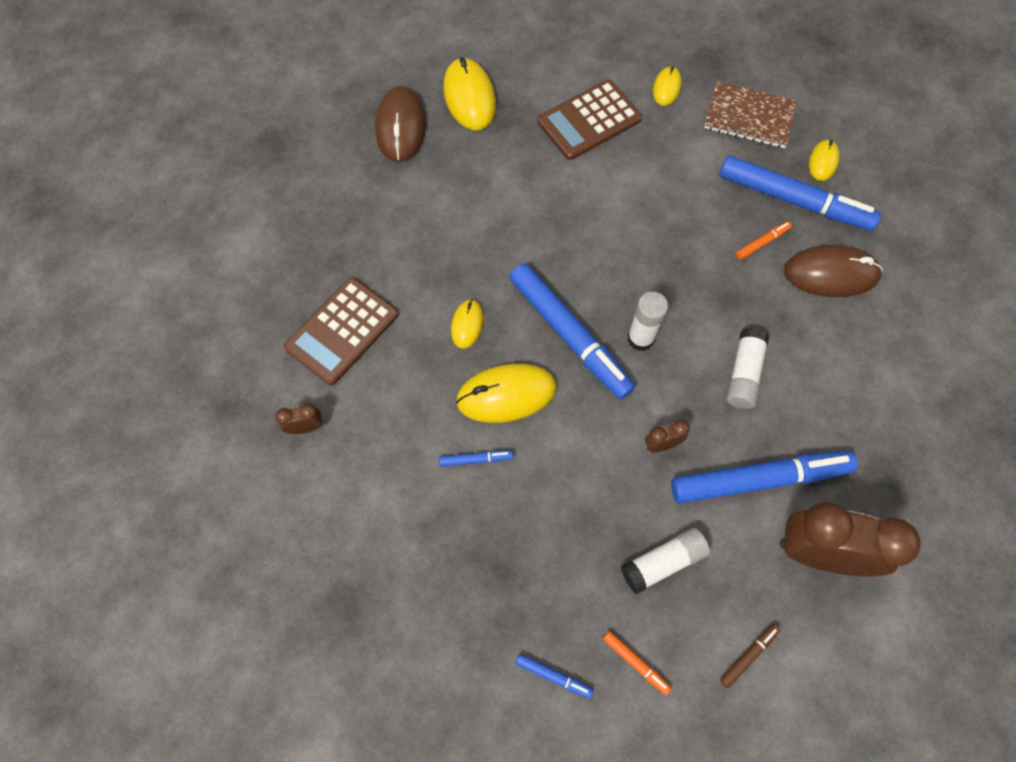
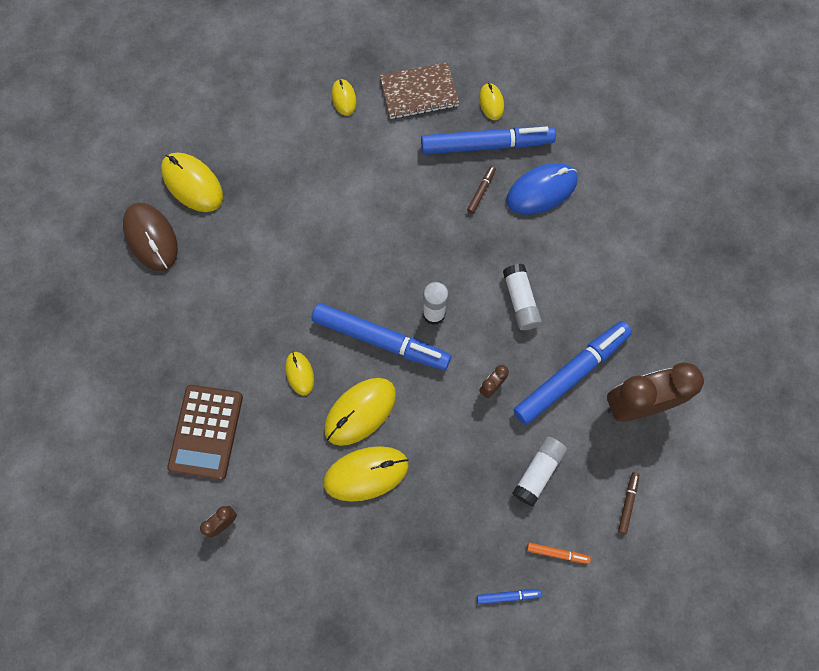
camera: 30 degrees left, 5 degrees up
(476, 459) = (366, 473): blue marker -> yellow mouse
(589, 120) = (299, 156): brown calculator -> none
(762, 243) = (481, 191): orange marker -> brown marker
(831, 274) = (541, 190): brown mouse -> blue mouse

